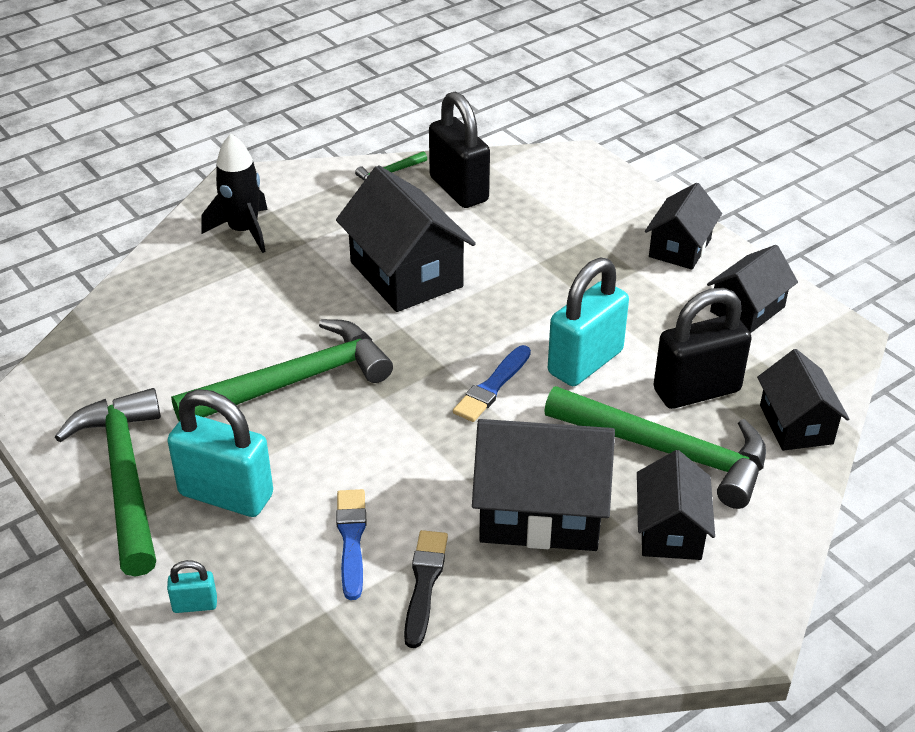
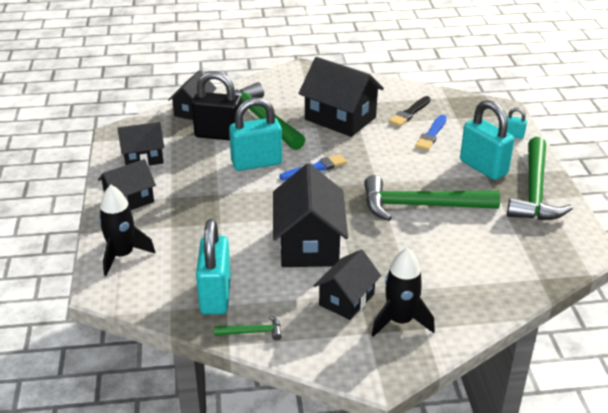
camera: 150 degrees left, 5 degrees down
(459, 189) = (215, 295): black padlock -> turquoise padlock
(601, 191) = (122, 255): none -> black rocket
(670, 530) = (293, 98): black house -> black house (346, 299)

